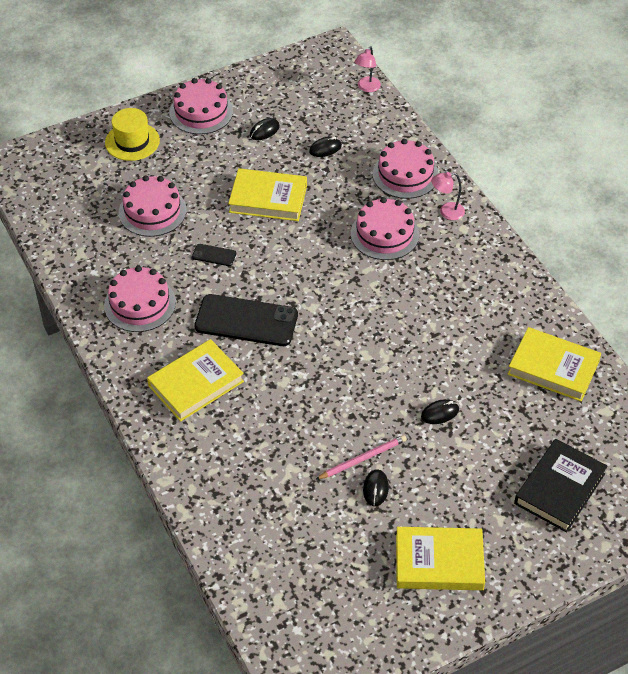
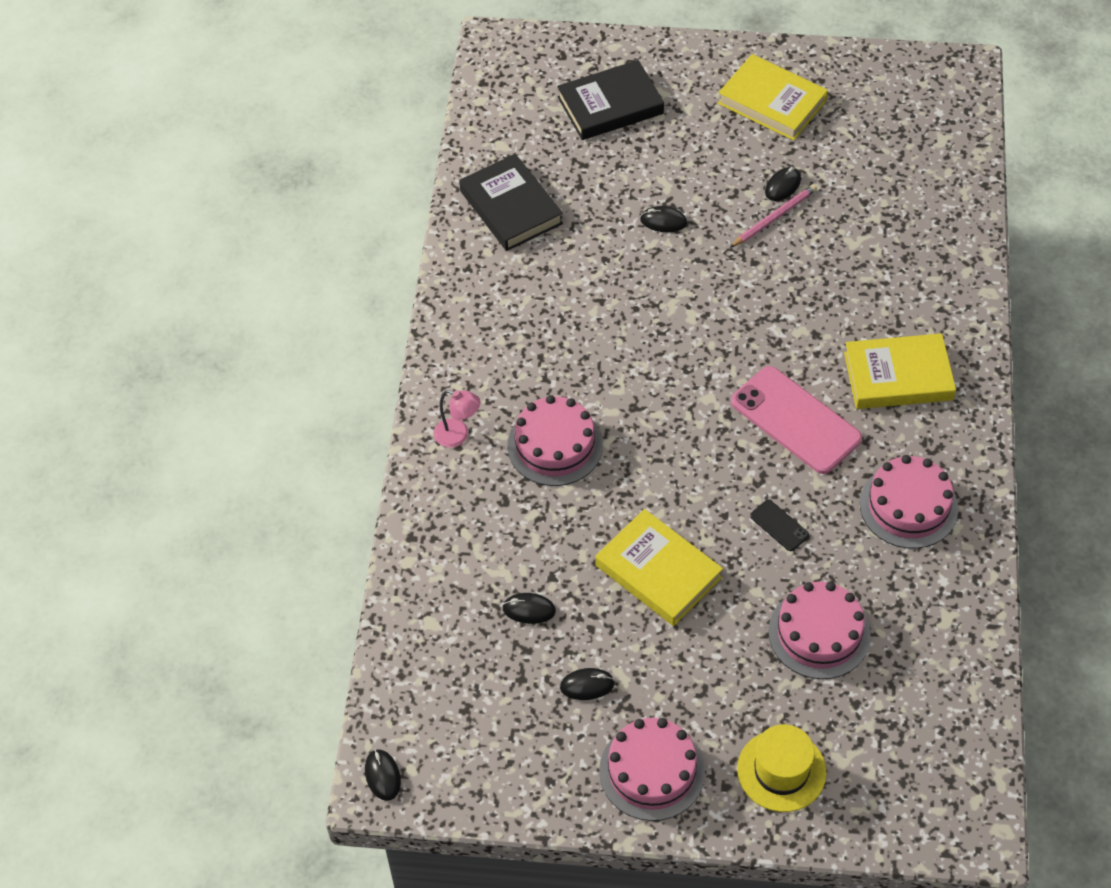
camera: 145 degrees left, 5 degrees up
(246, 321) = (795, 420): black phone -> pink phone
(335, 52) = (382, 776): none -> black mouse
(363, 459) = (774, 217): pink pencil -> pink pencil turned 135 degrees clockwise
(367, 88) = (393, 682): pink lamp -> none
(405, 174) = (461, 514): pink cake -> none
(553, 368) = (511, 207): yellow book -> black book

